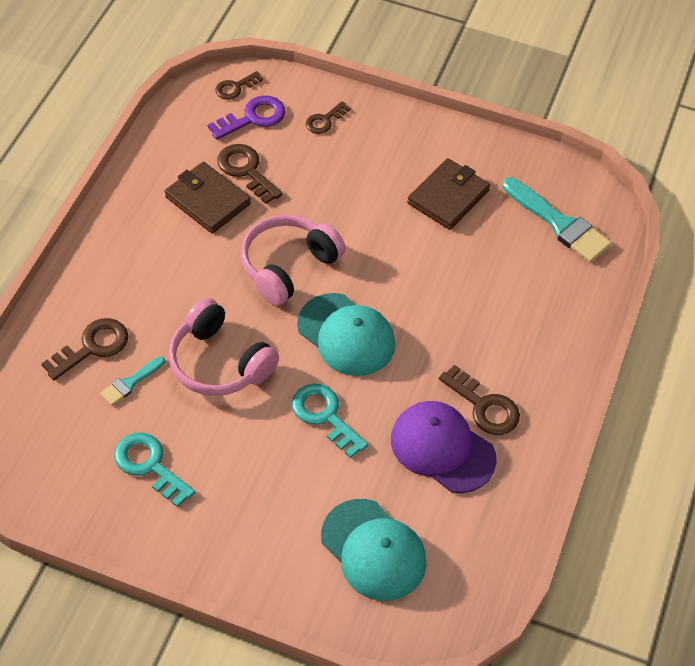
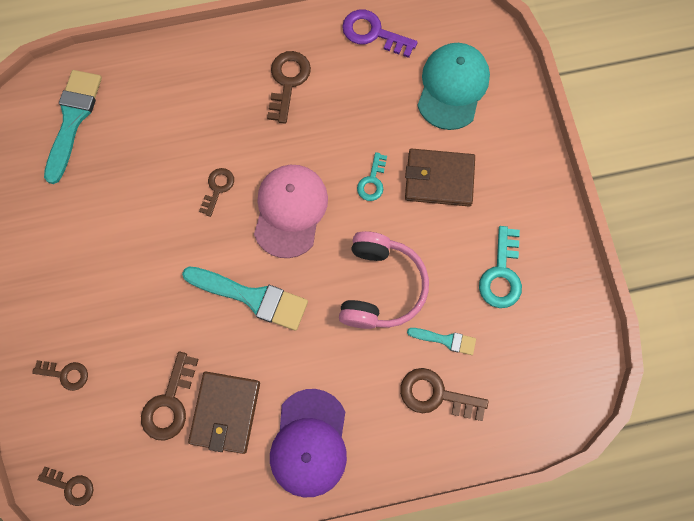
camera: 120 degrees left, 20 degrees up
(253, 118) = (100, 442): purple key -> purple key (373, 33)
(288, 266) = (252, 297): pink headphones -> turquoise brush
(325, 416) = (372, 181): turquoise key -> turquoise key, size x0.64
(346, 335) = (290, 211): turquoise cap -> pink cap
(410, 293) = (217, 188): none -> brown key
(442, 448) = (343, 89): purple cap -> purple cap (309, 443)
(448, 197) = (95, 217): brown wallet -> brown wallet (439, 179)

